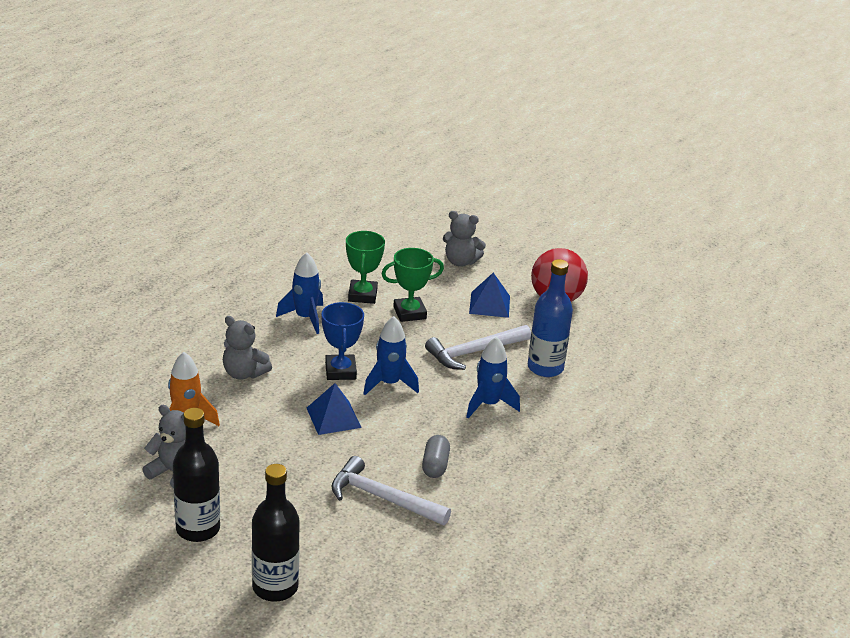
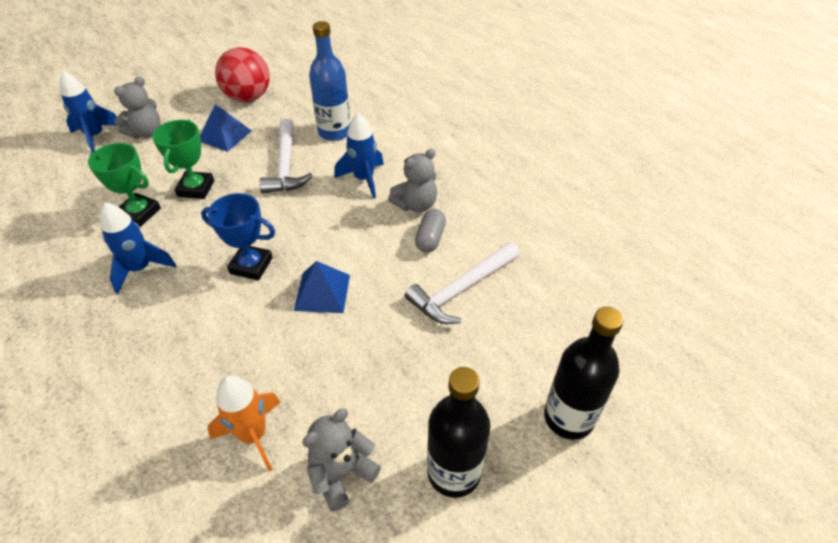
camera: 65 degrees left, 15 degrees up
(244, 373) = (199, 351): grey teddy bear -> grey teddy bear (416, 205)
(389, 384) = (295, 235): blue rocket -> blue rocket (95, 136)
(435, 465) = (430, 238): grey capsule -> grey capsule turned 75 degrees clockwise

